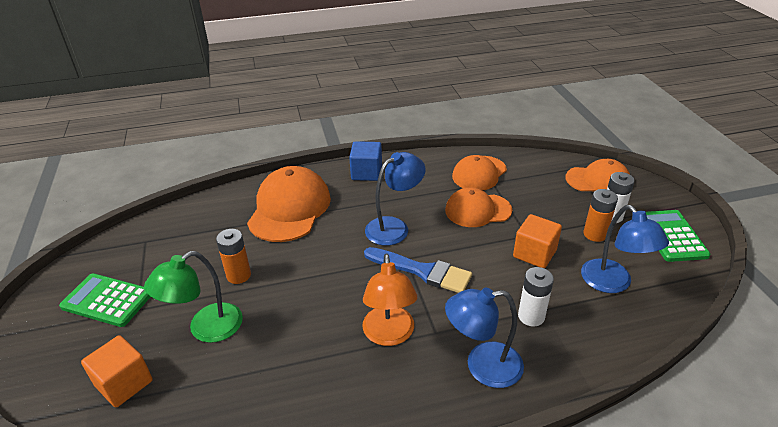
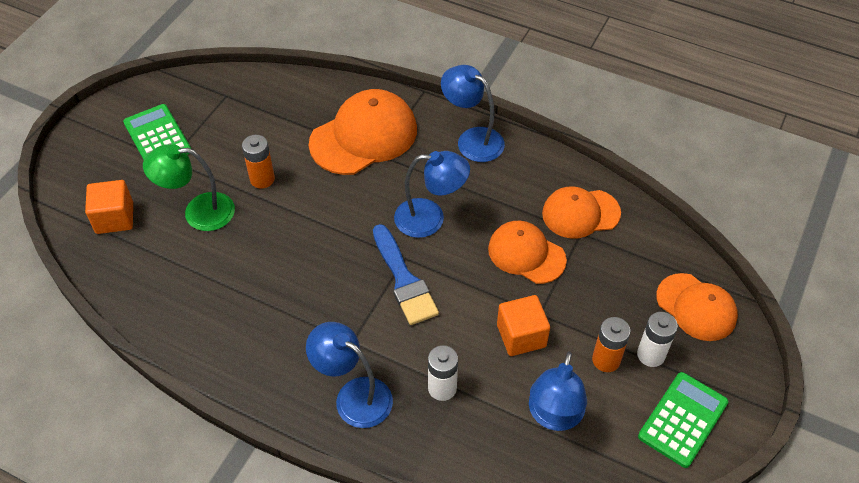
camera: 40 degrees right, 15 degrees up
(366, 173) = (472, 139): blue cube -> blue lamp
(389, 335) = (315, 316): orange lamp -> none

